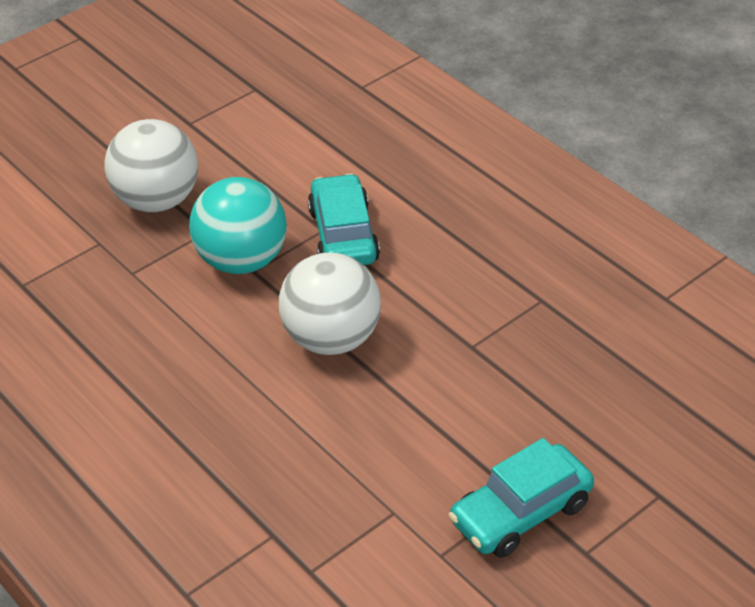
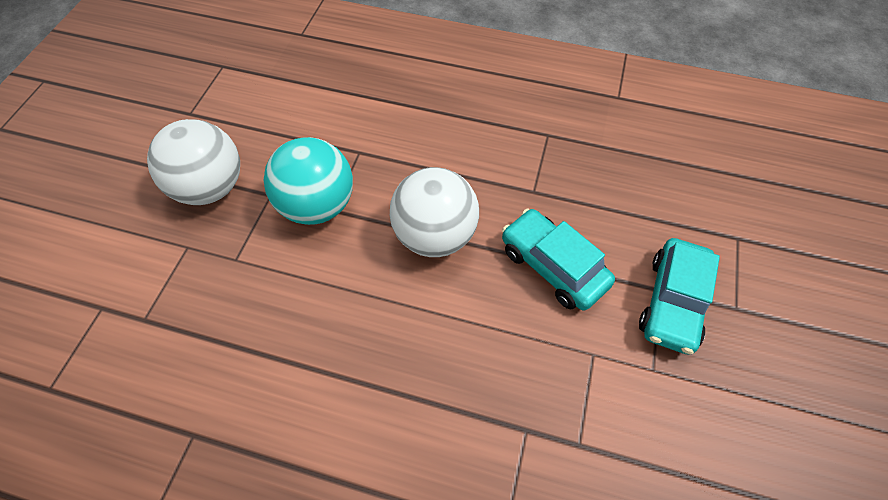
camera: 35 degrees left, 15 degrees up
(343, 235) = (377, 150): turquoise car -> turquoise car (553, 266)

